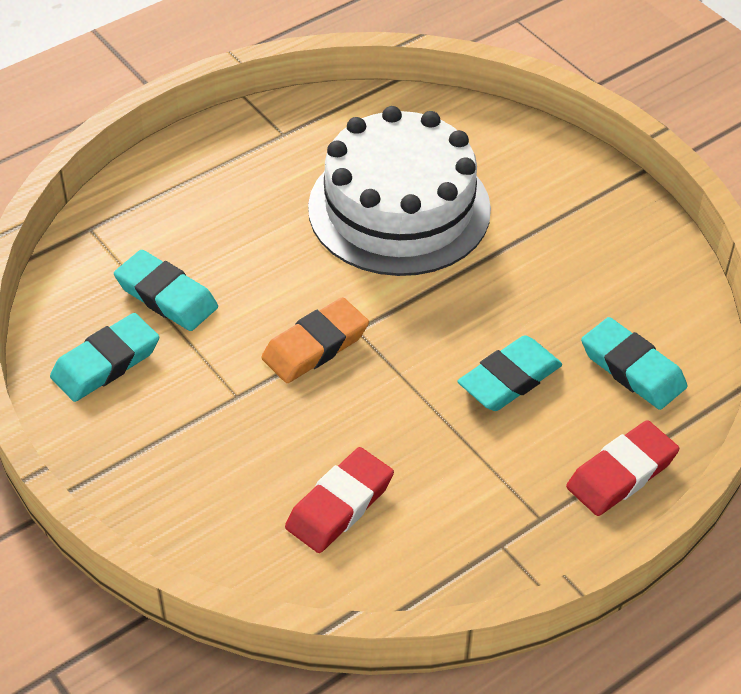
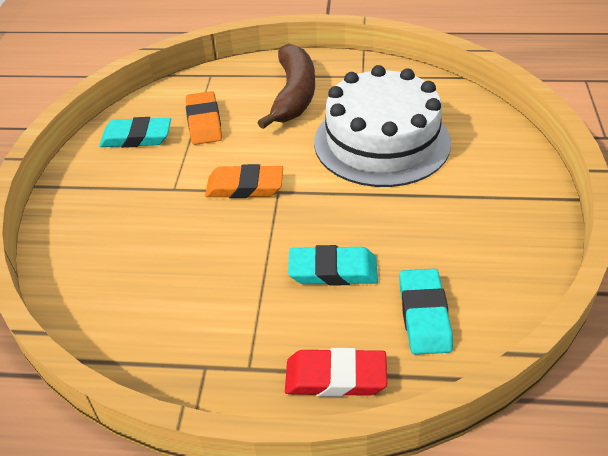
camera: 45 degrees right, 5 degrees down
(166, 296) = (204, 122): turquoise eraser -> orange eraser
(232, 201) = (294, 95): none -> brown banana
(340, 505) = (148, 278): red eraser -> none

